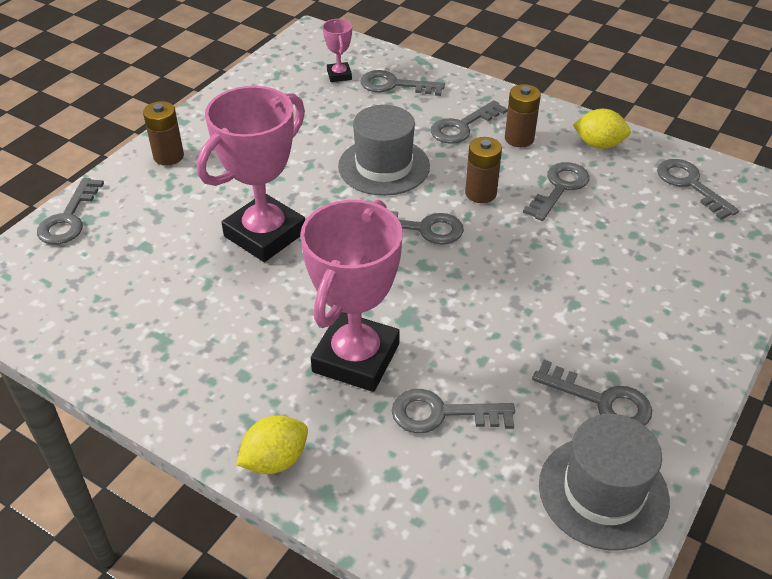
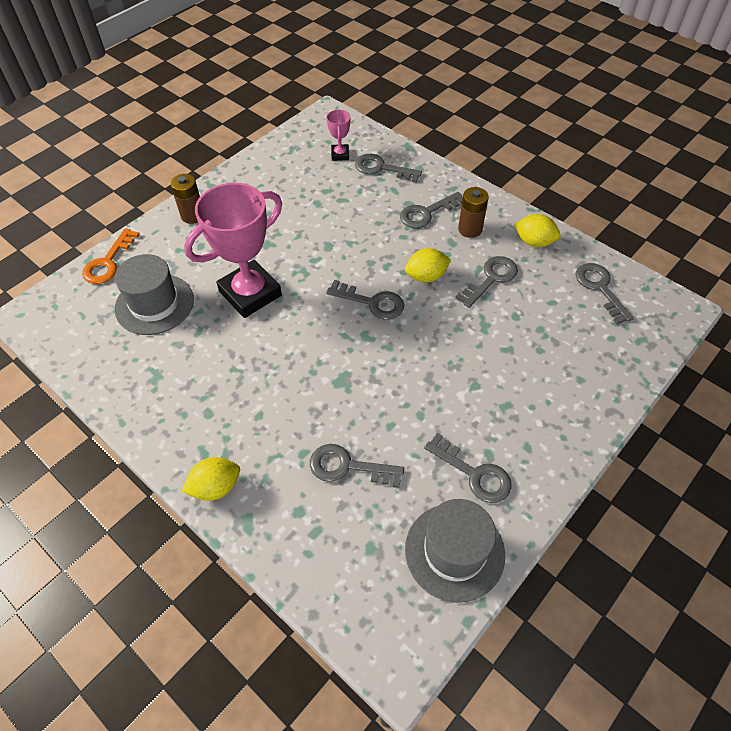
camera: 10 degrees right, 10 degrees up
(69, 218) = (108, 262): grey key -> orange key
(356, 358) = (294, 410): pink trophy -> none
(384, 166) = (355, 243): grey hat -> grey hat (154, 304)
(480, 193) = (426, 276): brown battery -> yellow lemon

